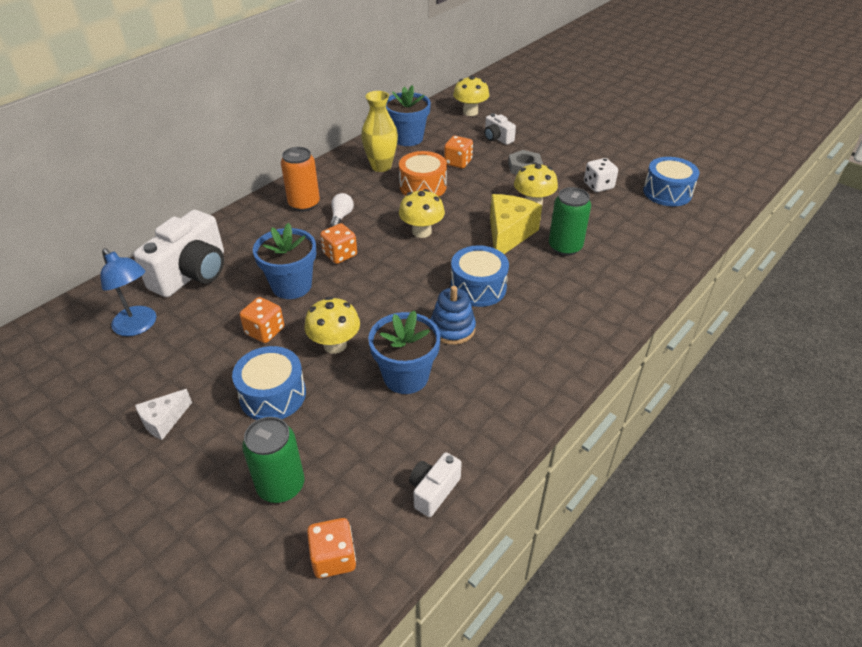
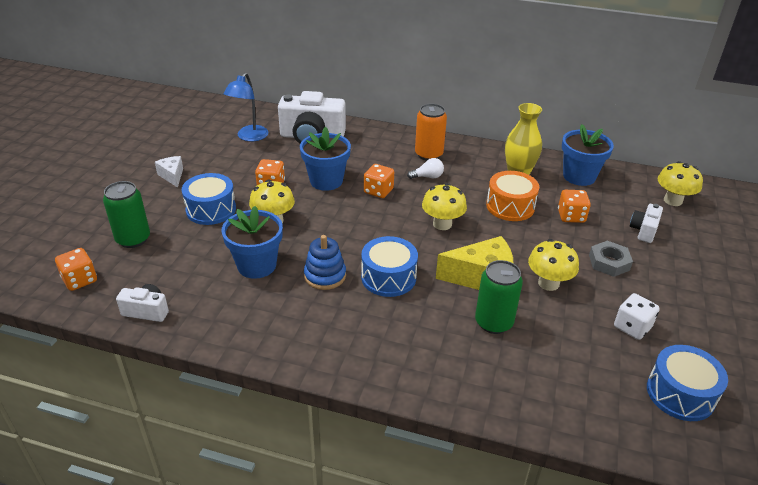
camera: 65 degrees right, 5 degrees down
(164, 421) = (172, 176): white cheese -> white cheese turned 45 degrees clockwise

